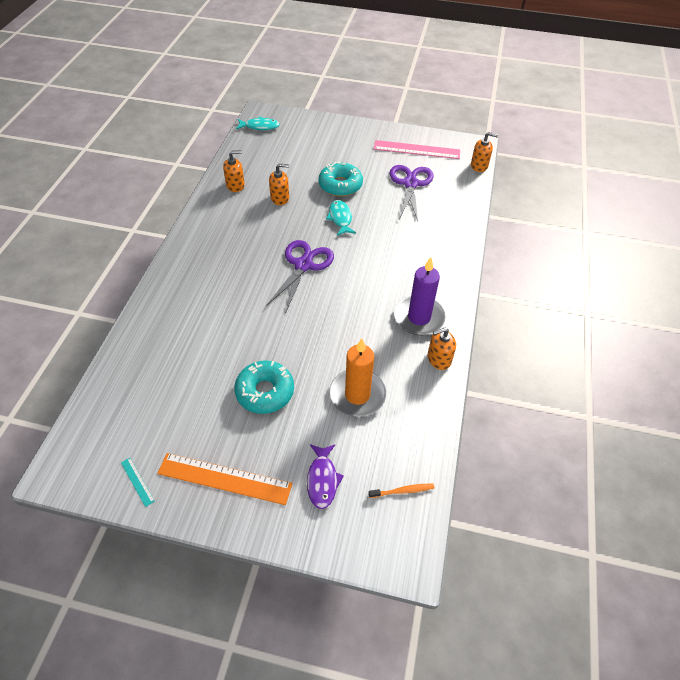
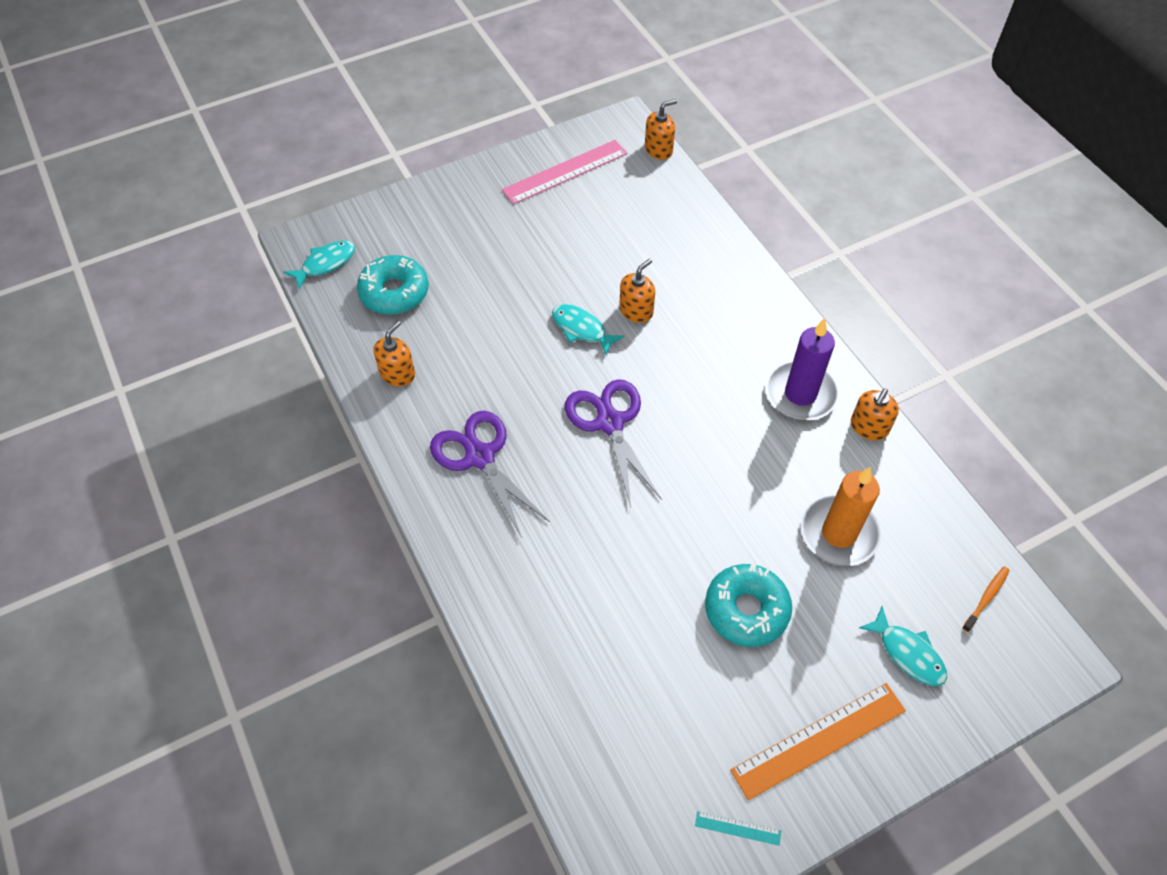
camera: 40 degrees left, 5 degrees up
(280, 198) = (477, 352): orange soap dispenser -> orange soap dispenser (636, 311)
(322, 480) = (908, 653): purple fish -> turquoise fish
(340, 185) = (530, 283): turquoise donut -> turquoise donut (394, 292)
(410, 184) = (609, 225): purple scissors -> purple scissors (480, 457)

